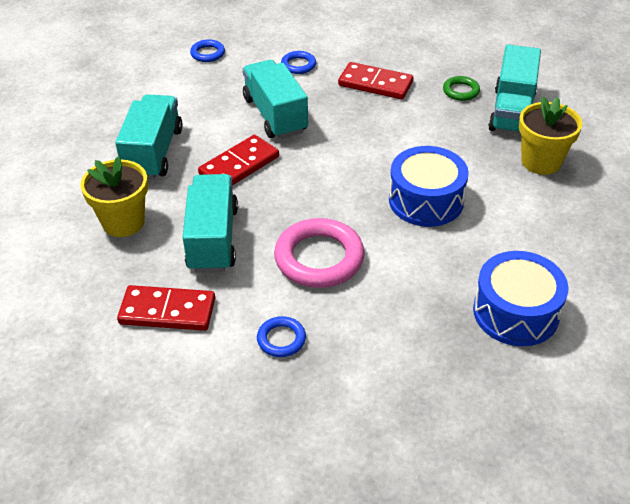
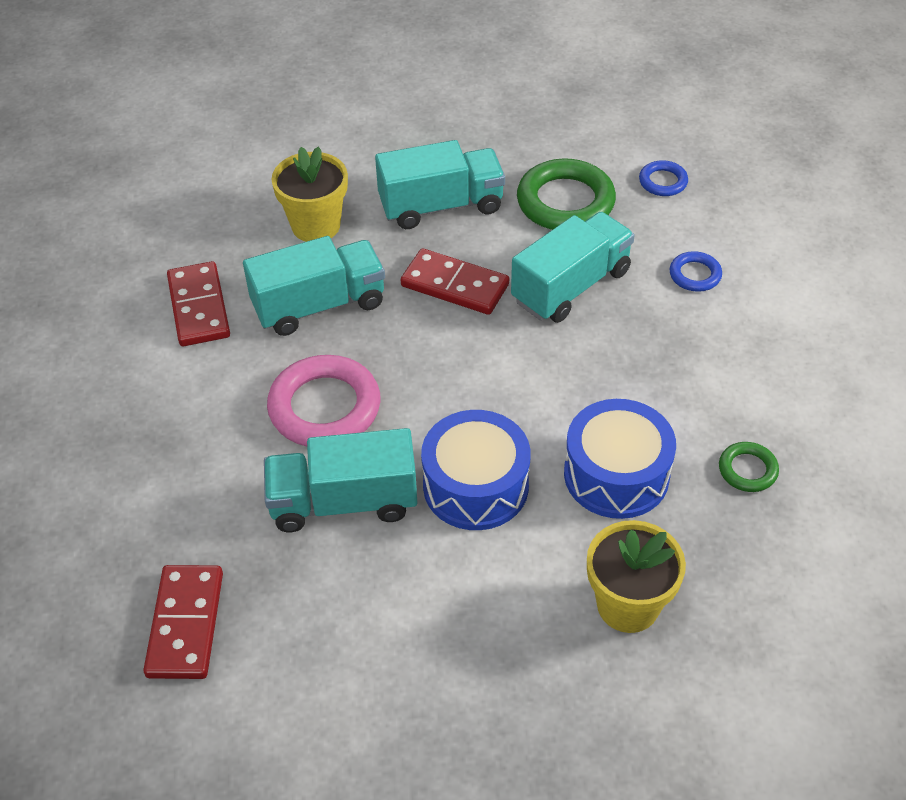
camera: 70 degrees right, 5 degrees up
(195, 96) = (565, 202): none -> green ring
(281, 339) = (188, 412): blue ring -> none
(375, 84) = (703, 367): red domino -> red domino (185, 624)
(512, 111) = (734, 545): turquoise truck -> turquoise truck (344, 502)
(515, 312) = (302, 629): blue drum -> blue drum (616, 474)

